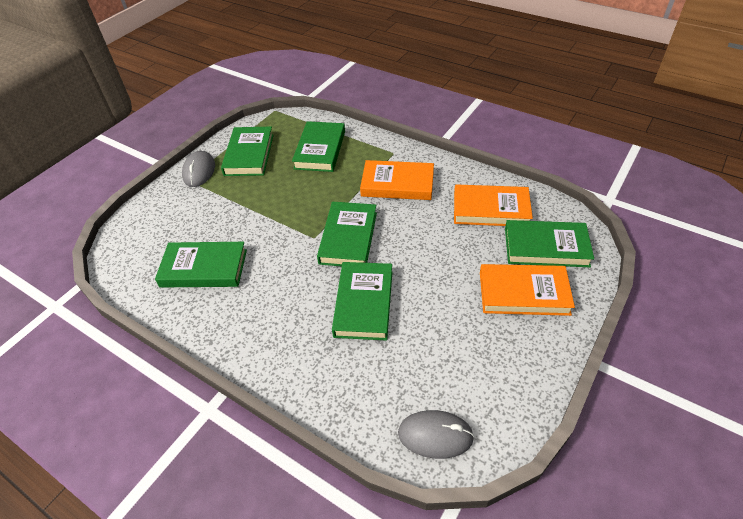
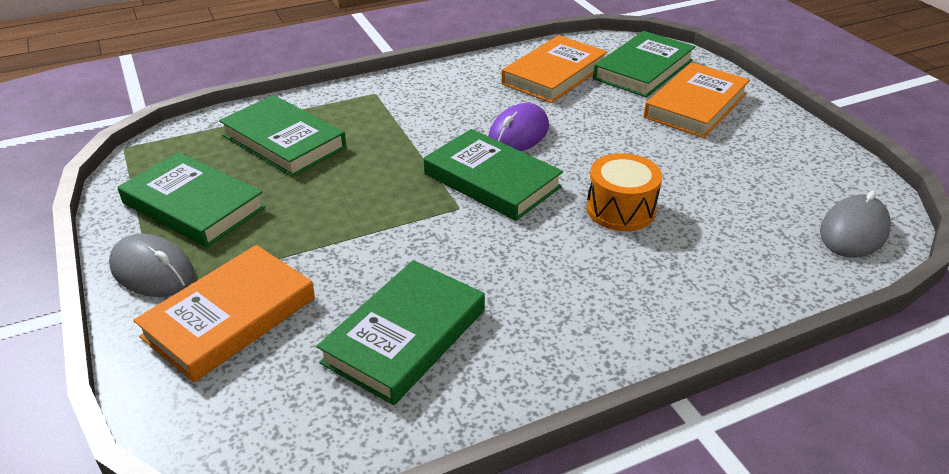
camera: 60 degrees left, 10 degrees down
(364, 303) = (620, 209): green book -> orange drum
(397, 184) = (437, 111): orange book -> orange book (230, 317)
(405, 226) = (518, 134): none -> purple mouse

